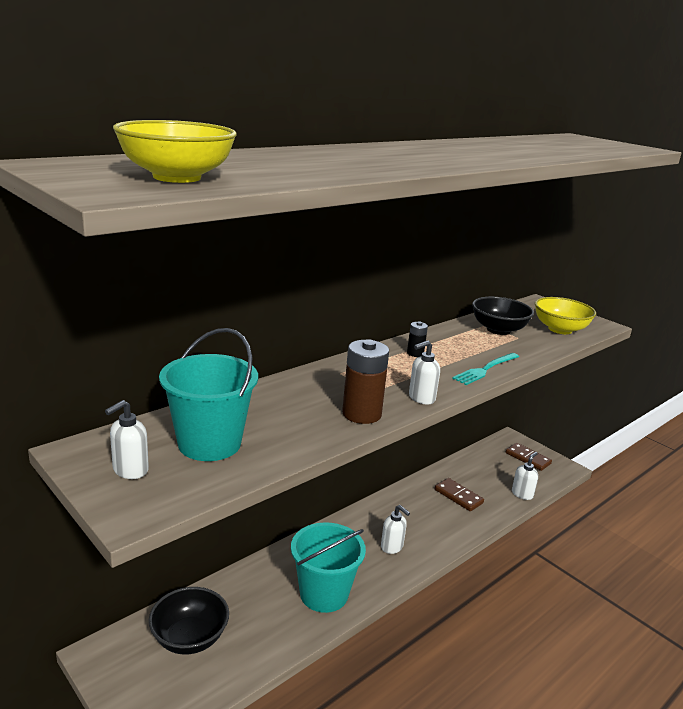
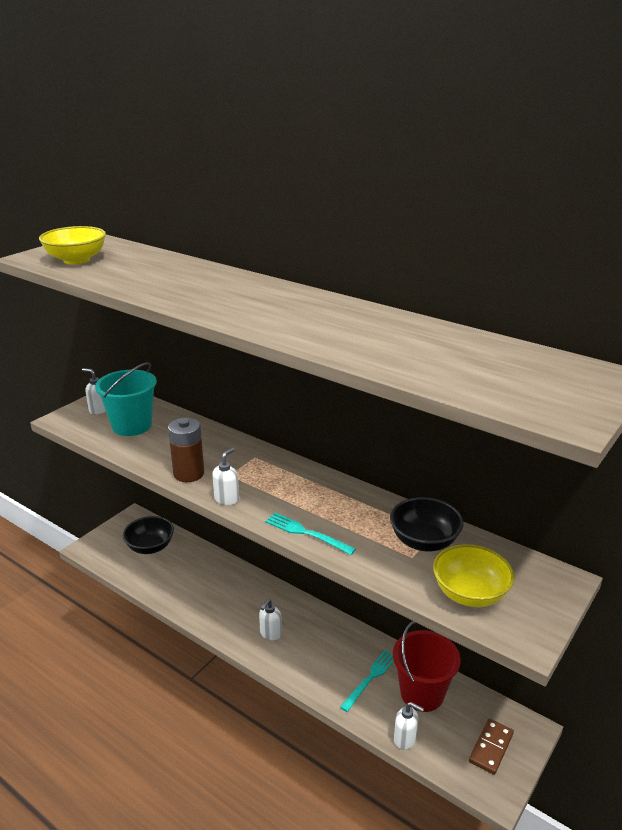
camera: 80 degrees right, 5 degrees up
(324, 594) = (203, 600): turquoise bucket -> none
(415, 353) = (318, 490): black battery -> none
(421, 398) = (227, 499): white soap dispenser -> white soap dispenser turned 75 degrees clockwise
(458, 496) = (370, 678): brown domino -> turquoise fork
(476, 474) = (422, 693): none -> red bucket

